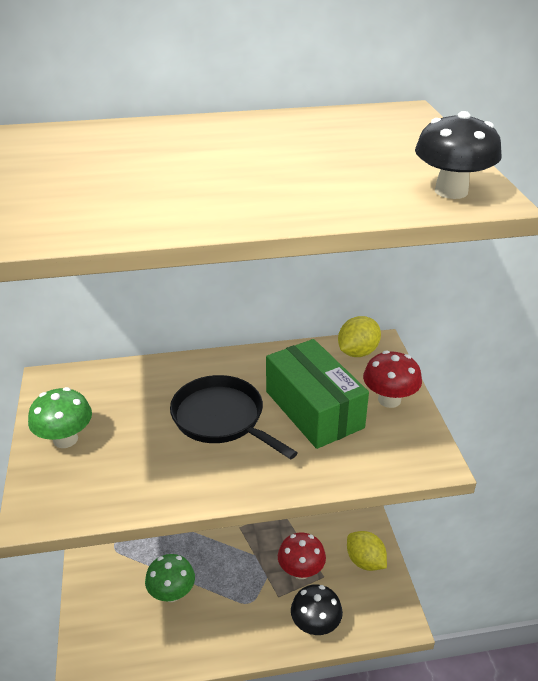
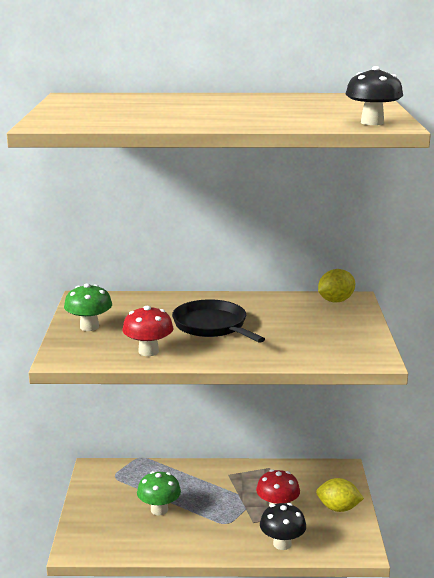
camera: 10 degrees right, 15 degrees down
(314, 409) = (288, 327): green box -> none
(365, 561) = (338, 508): yellow lemon -> yellow lemon turned 45 degrees counterclockwise
(389, 400) = (352, 327): red mushroom -> red mushroom (148, 351)

